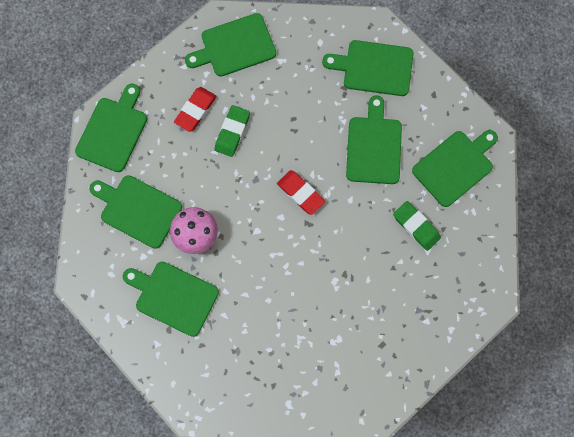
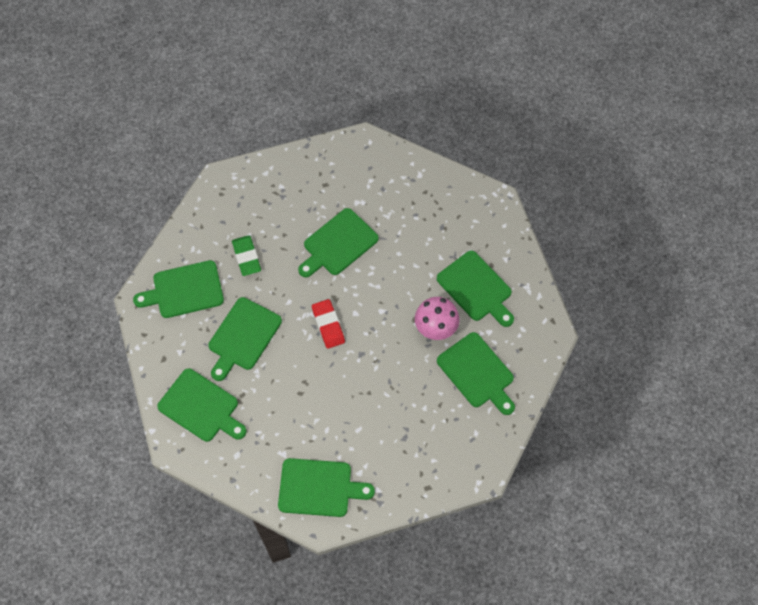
camera: 155 degrees left, 10 degrees down
(113, 131) = (471, 455): green cutting board -> green cutting board (338, 244)
(195, 110) = (386, 441): red eraser -> none
(232, 132) = (361, 405): green eraser -> none

